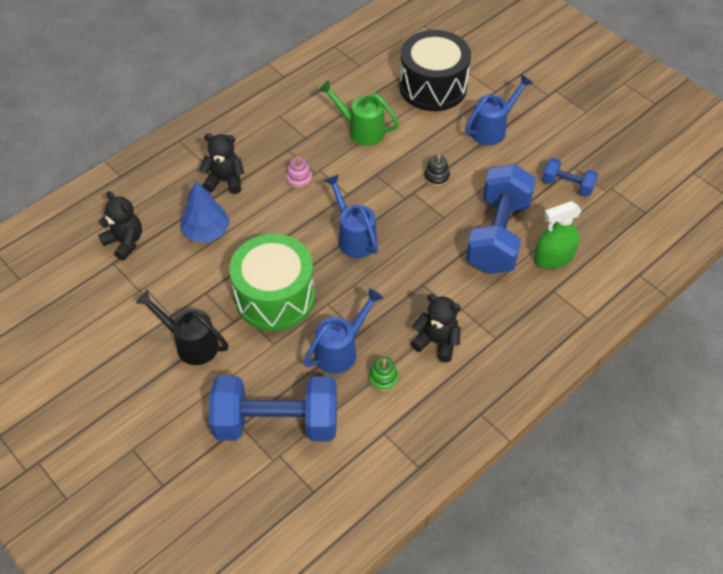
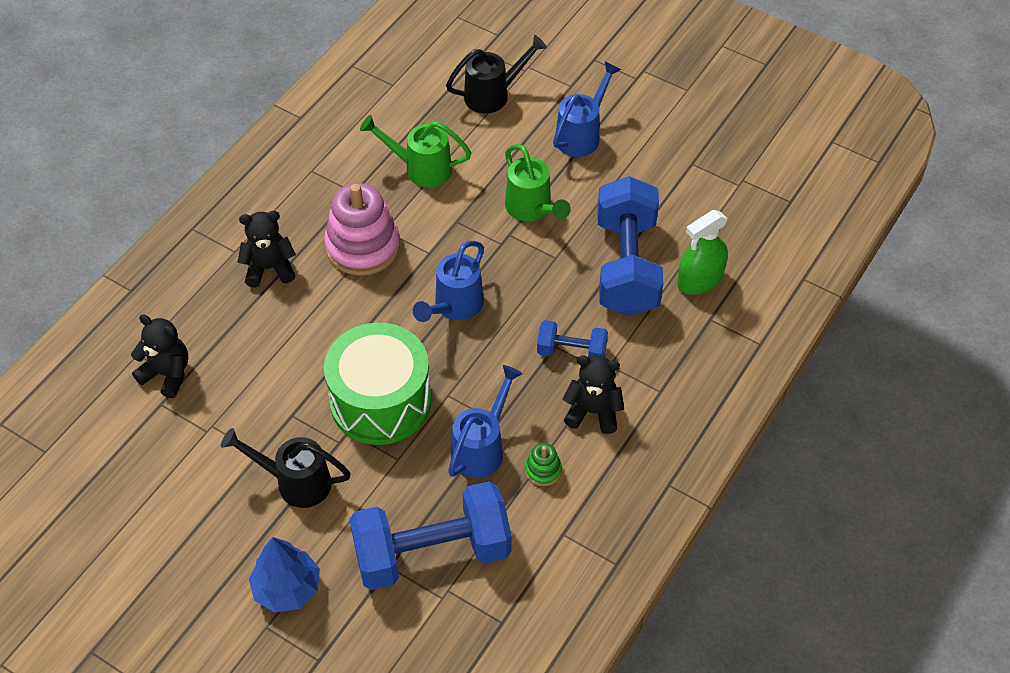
camera: 15 degrees left, 0 degrees up
(206, 232) = (267, 338): blue tree -> blue tree (287, 588)
(299, 179) = (363, 246): pink stacking toy -> pink stacking toy, size x2.26
(354, 237) = (454, 306): blue watering can -> blue watering can turned 105 degrees counterclockwise
(433, 87) = (493, 95): black drum -> black watering can
(436, 177) = (532, 209): black stacking toy -> green watering can
(567, 185) = (691, 187): blue dumbbell -> blue dumbbell (571, 351)

